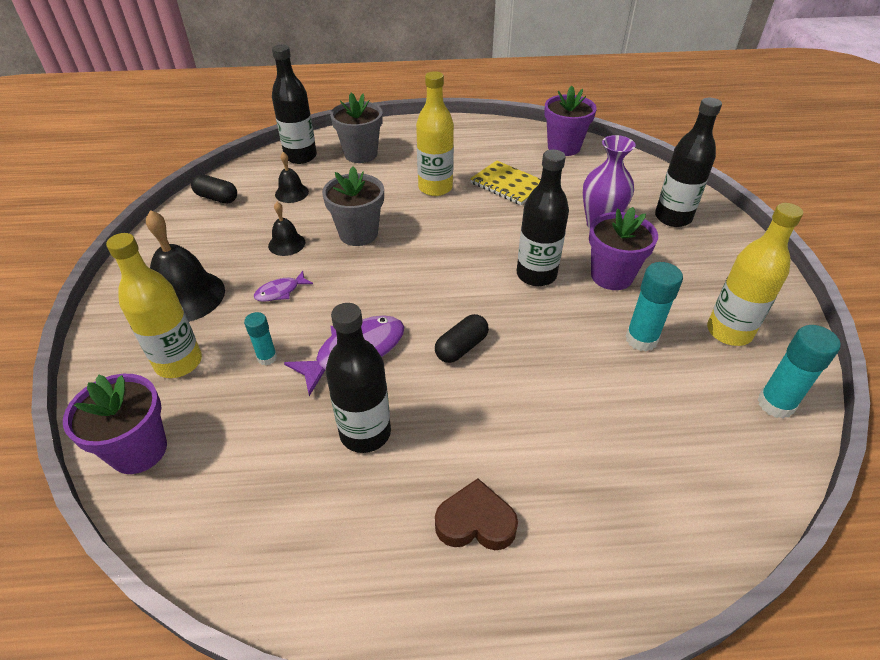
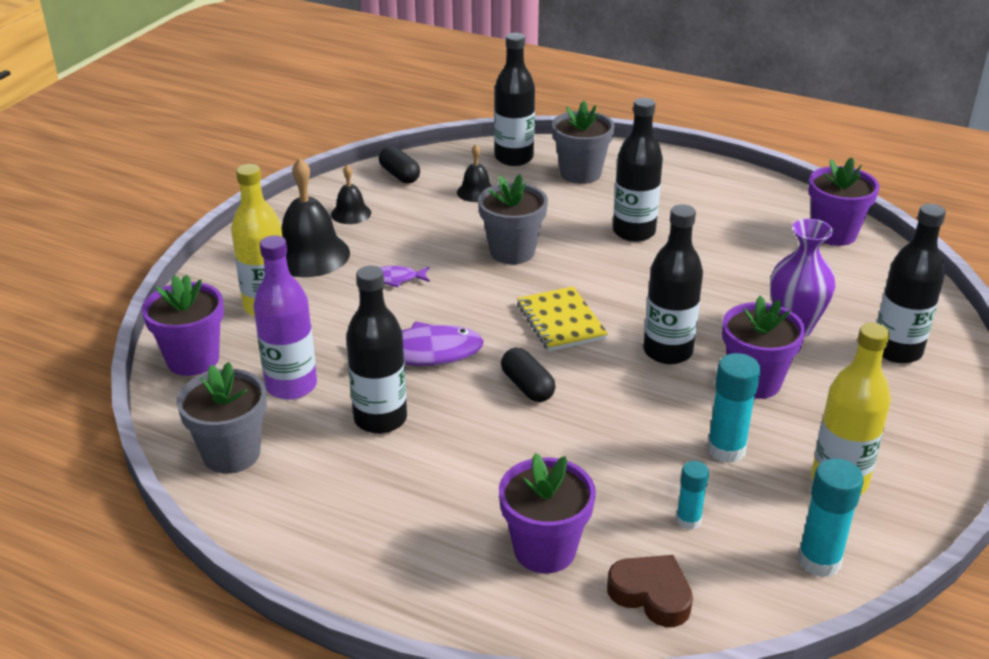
camera: 30 degrees right, 10 degrees down
(250, 539) = (231, 454): none -> grey flower pot
(259, 435) = (291, 386): none -> purple bottle
(267, 357) = (342, 329): turquoise glue stick -> turquoise glue stick (688, 520)
(286, 244) = (434, 239): black bell -> black bell (351, 213)
(435, 188) = (634, 232): yellow bottle -> black bottle
(461, 347) = (527, 386): black capsule -> black capsule turned 75 degrees clockwise
(475, 522) = (419, 520): brown heart -> brown heart (651, 595)
(508, 184) = (722, 253): yellow notebook -> yellow notebook (561, 321)
(595, 497) = (544, 550): none -> purple flower pot

